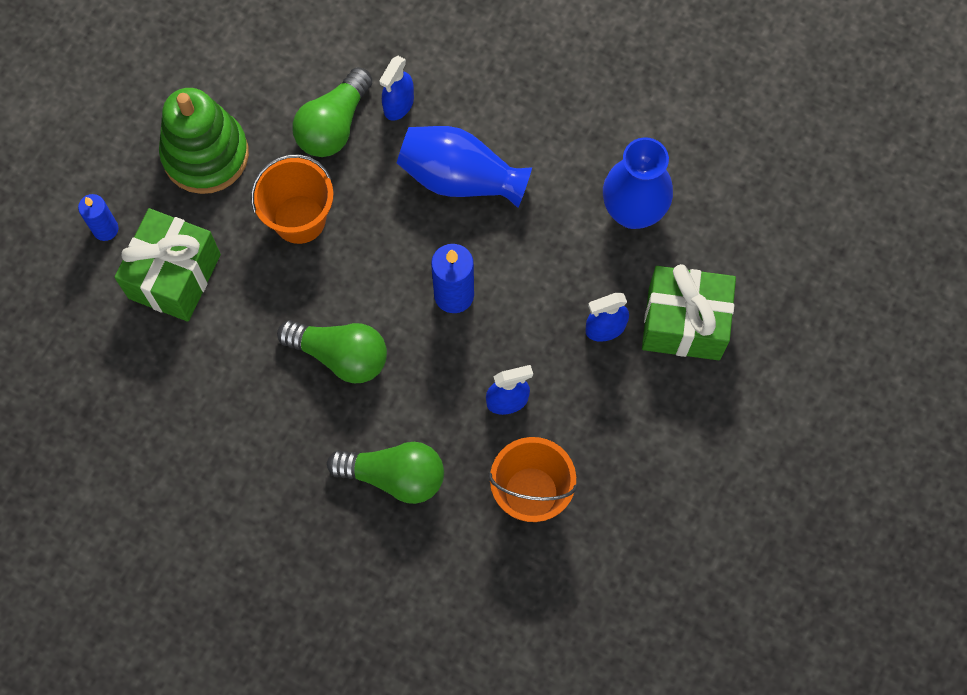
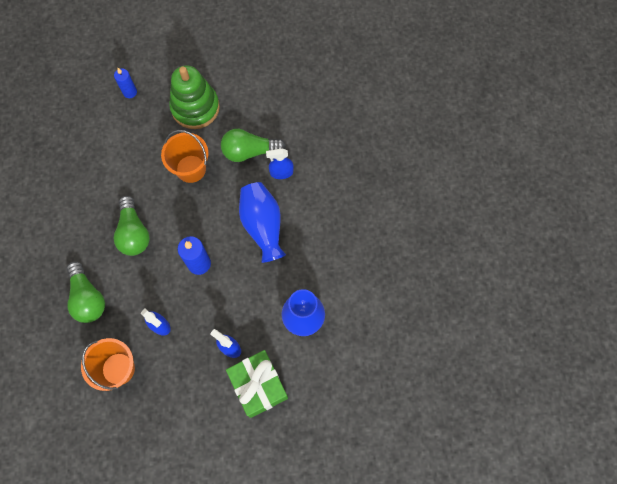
camera: 55 degrees right, 0 degrees up
(174, 276) = (126, 135): green gift -> none

